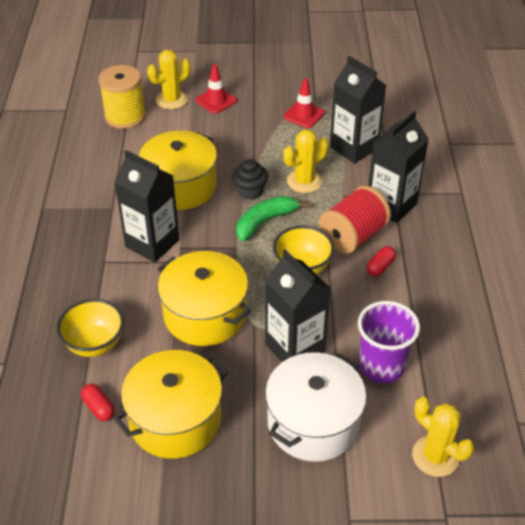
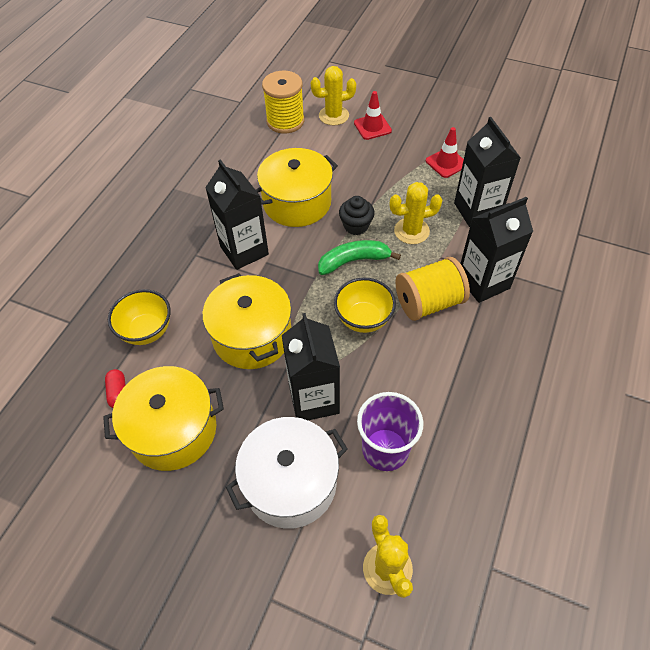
camera: 25 degrees right, 10 degrees up
(353, 236) = (428, 302): red spool -> yellow spool
(380, 267) = (438, 344): red capsule -> none

